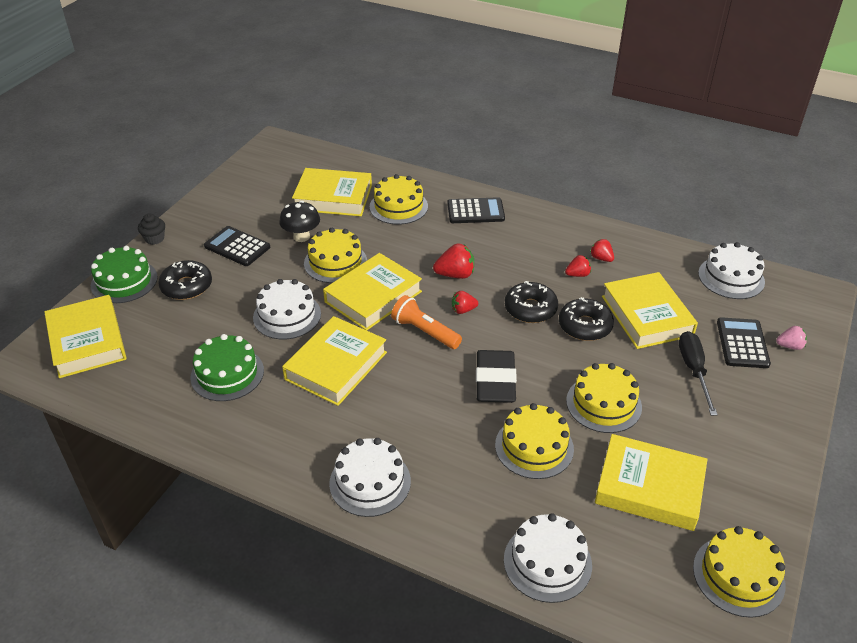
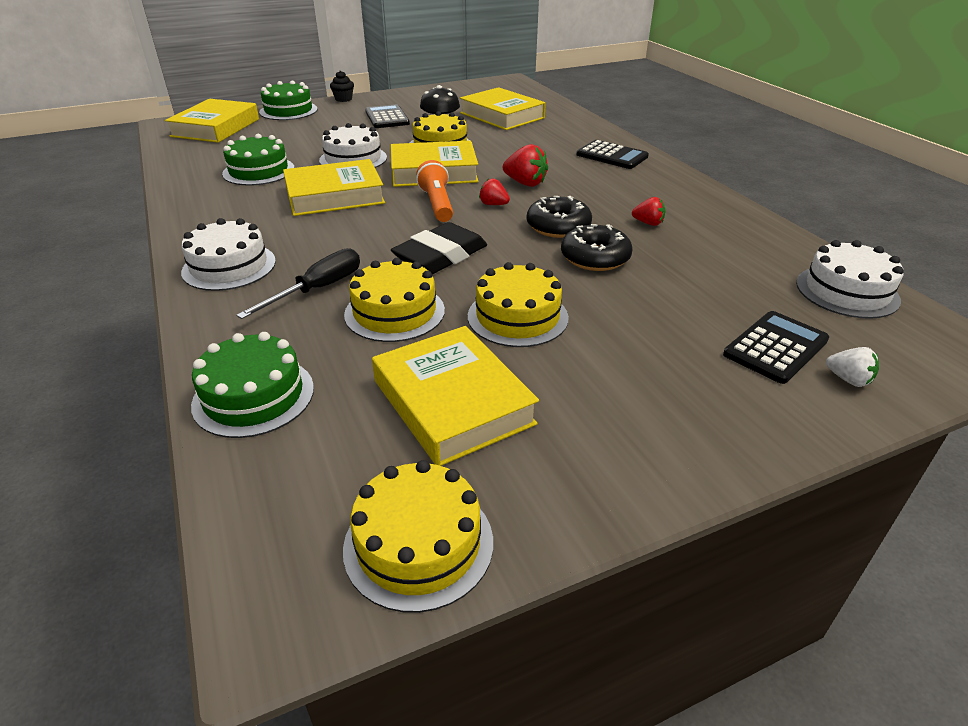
camera: 40 degrees right, 5 degrees down
(187, 286) = (319, 124): black donut -> none
(398, 206) = (546, 134): yellow cake -> none
(547, 562) = (253, 396): white cake -> green cake
(601, 258) = (694, 222): red strawberry -> none
(646, 316) = (680, 277): yellow book -> none
(694, 370) = (669, 340): black screwdriver -> black screwdriver (317, 289)
(790, 346) = (848, 379): pink strawberry -> white strawberry

